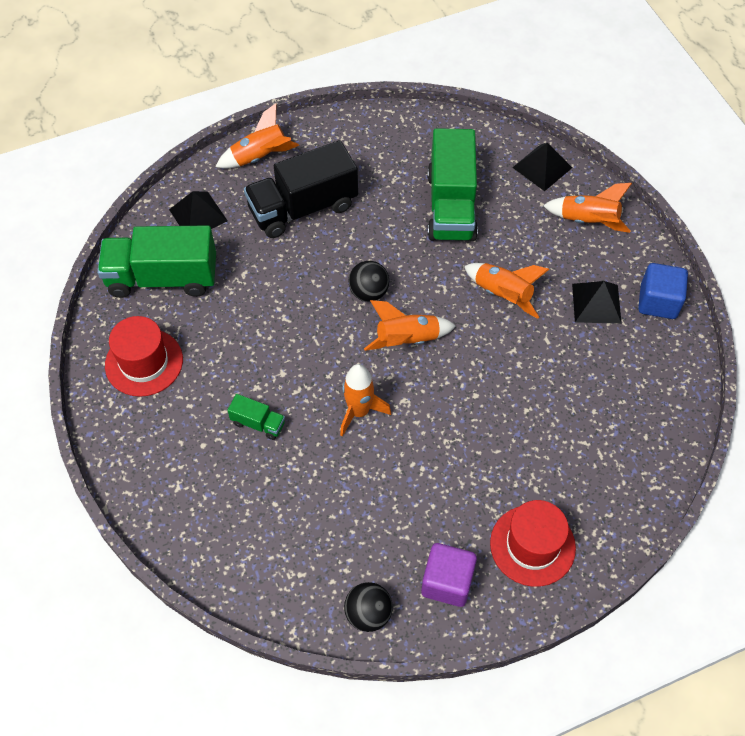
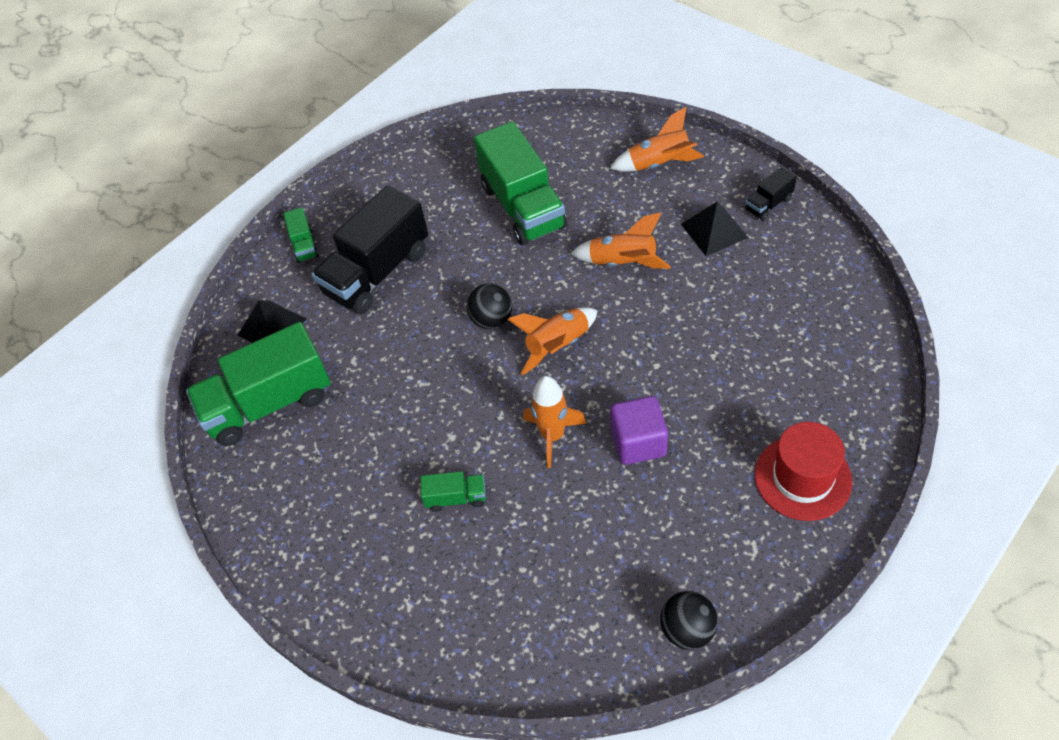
camera: 20 degrees left, 5 degrees down
(144, 362) = (297, 496): red hat -> none
(259, 157) = (304, 245): orange rocket -> green truck
(447, 582) = (745, 556): purple cube -> purple cube (638, 442)
(542, 167) = (586, 137): black pyramid -> none
(658, 302) = (768, 204): blue cube -> black truck

